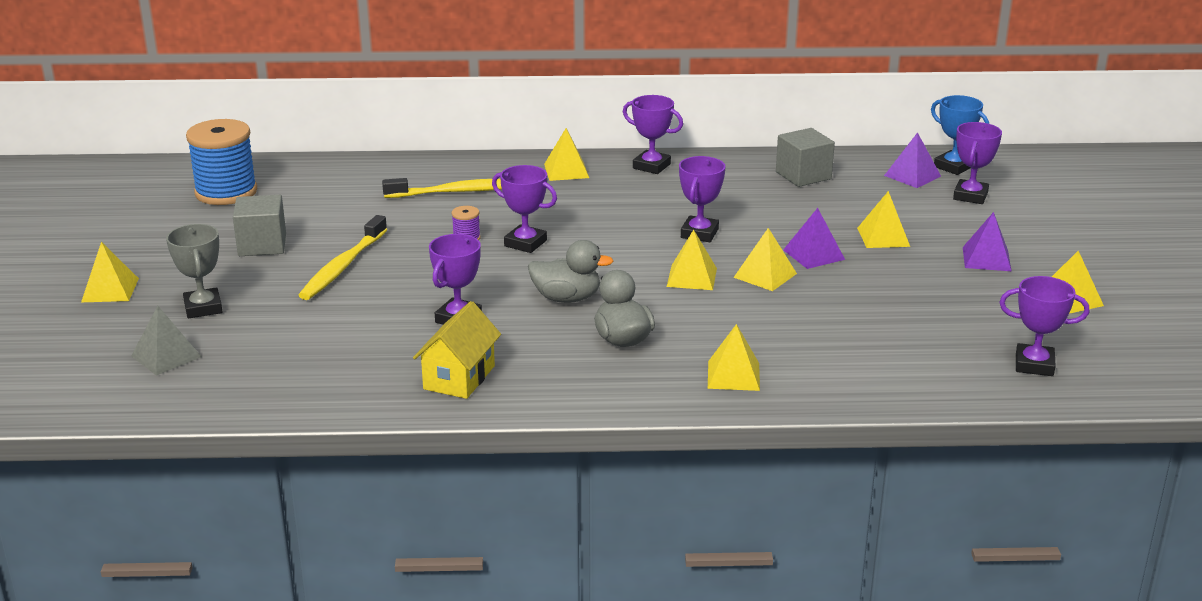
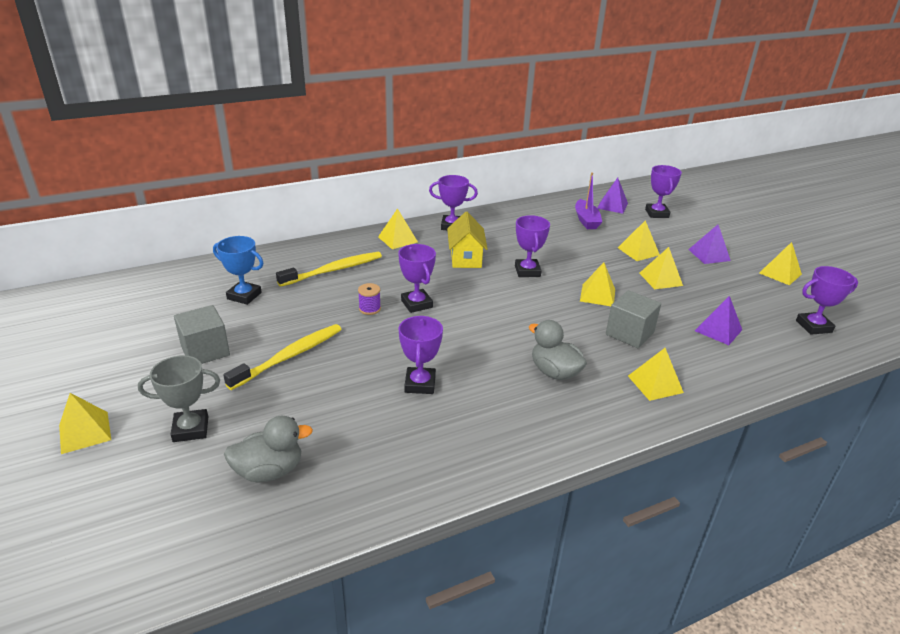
camera: 25 degrees left, 5 degrees up
(166, 356) = (187, 495): grey pyramid -> none
(203, 308) = (191, 429): grey trophy -> grey trophy turned 60 degrees counterclockwise
(226, 192) = (140, 306): blue spool -> none
(342, 266) = (289, 356): yellow toothbrush -> yellow toothbrush turned 135 degrees counterclockwise
(459, 377) = (465, 443): yellow house -> yellow house (466, 258)
(525, 243) = (416, 304): purple trophy -> purple trophy turned 60 degrees clockwise
(567, 298) = (485, 345): grey duck -> grey duck (269, 471)
(692, 277) = (553, 307): yellow pyramid -> yellow pyramid (660, 279)
(803, 175) = (551, 216): grey cube -> grey cube (629, 333)
(814, 254) = (611, 272): purple pyramid -> purple pyramid (718, 330)
(850, 188) = (586, 220): none -> purple boat
(953, 167) = (628, 196): blue trophy -> blue trophy (244, 296)

